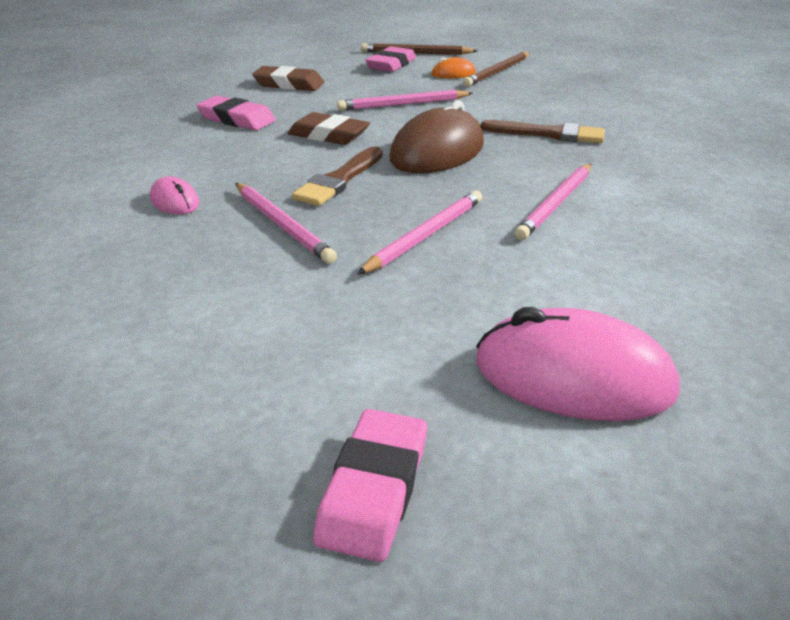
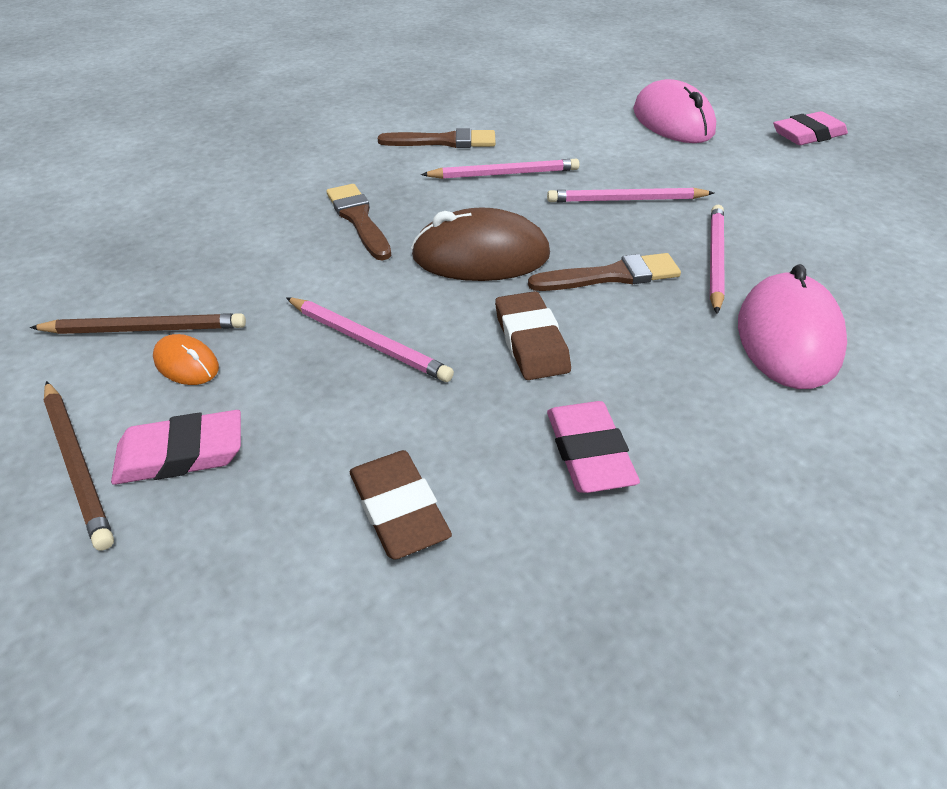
camera: 130 degrees left, 10 degrees up
(175, 201) = (788, 337): pink mouse -> pink mouse, size x2.05
(667, 203) = (443, 141): none -> brown brush

